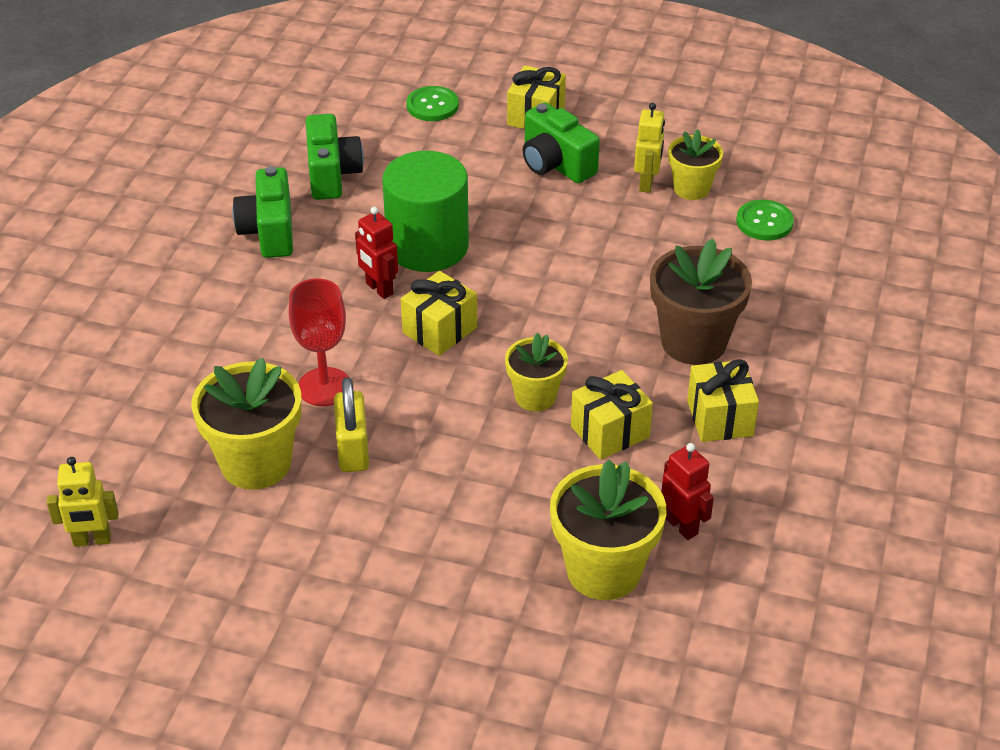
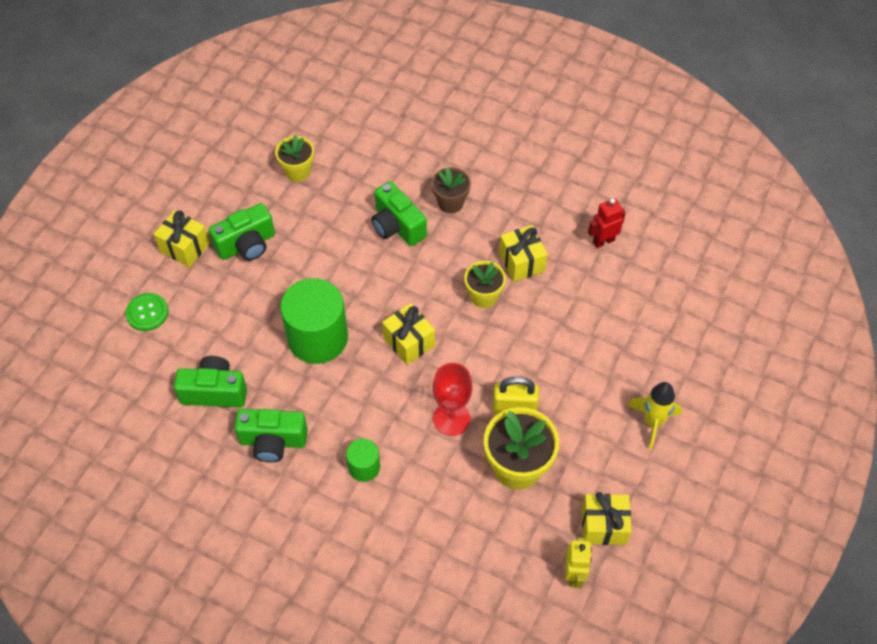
camera: 80 degrees left, 15 degrees up
(241, 314) = (364, 467): none -> green cylinder
(350, 614) = (652, 422): none -> yellow rocket
(379, 289) = (357, 374): red robot -> none
(603, 570) = (632, 286): yellow flower pot -> none
(632, 293) = (397, 226): none -> green camera
(647, 183) = (285, 195): yellow robot -> none
(693, 342) = (450, 203): brown flower pot -> brown flower pot, size x0.61
(719, 418) = (519, 204): yellow gift -> yellow gift (604, 526)
(764, 222) = (344, 140): green button -> none

